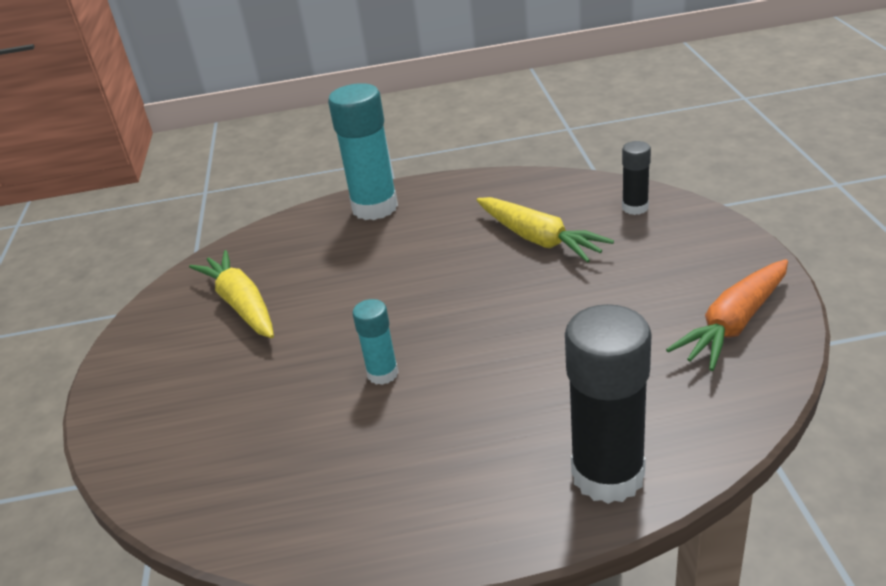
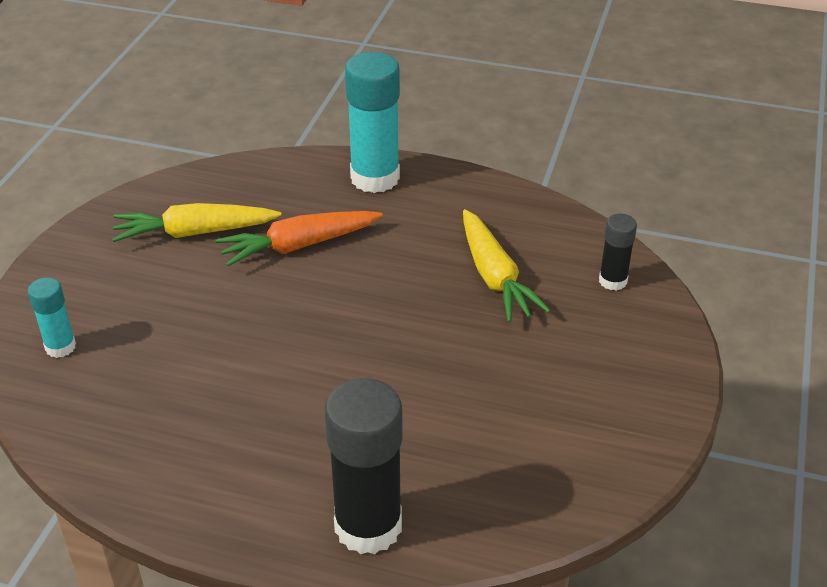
camera: 20 degrees right, 5 degrees up
(241, 304) = (194, 233): yellow carrot -> yellow carrot turned 90 degrees counterclockwise
(382, 374) = (261, 352): turquoise glue stick -> turquoise glue stick (60, 347)
(734, 324) = (594, 443): orange carrot -> orange carrot (298, 246)

